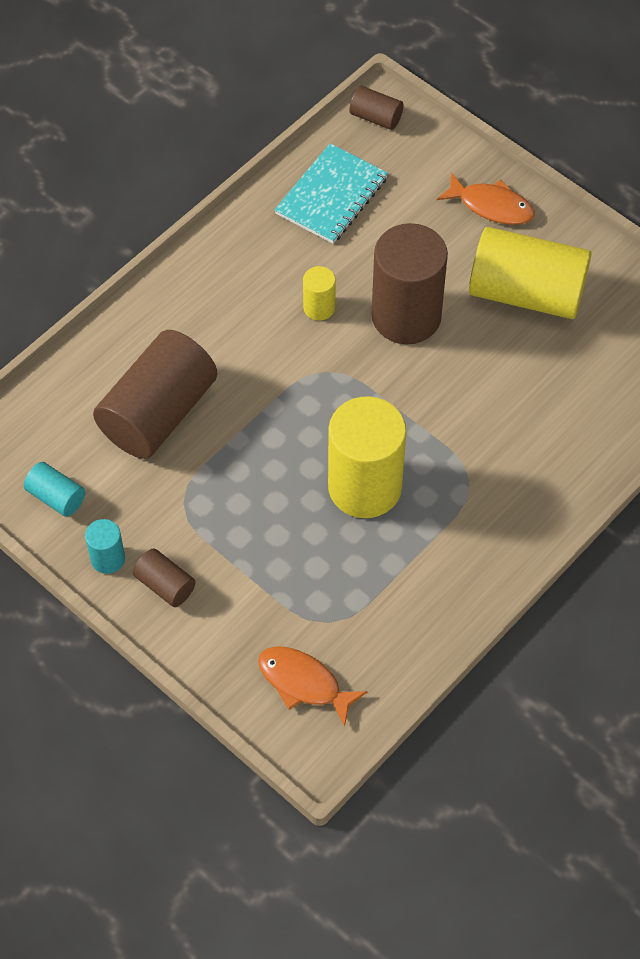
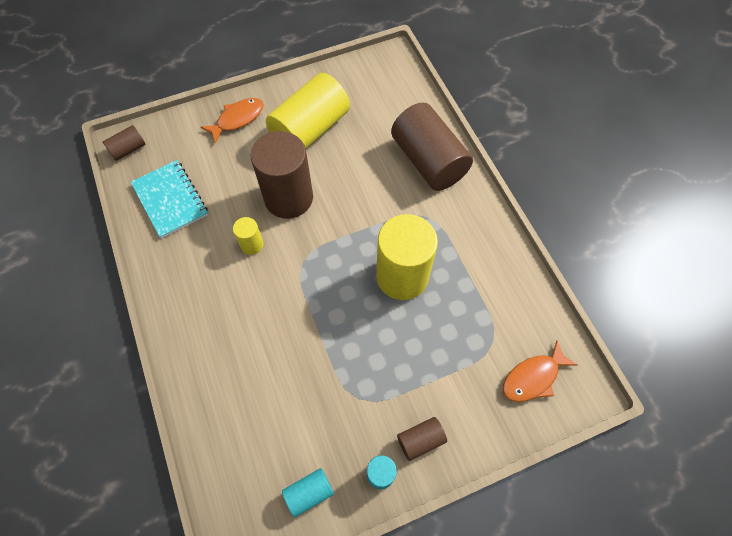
camera: 65 degrees left, 5 degrees up
(158, 413) = (276, 385): brown cylinder -> brown cylinder (428, 161)

